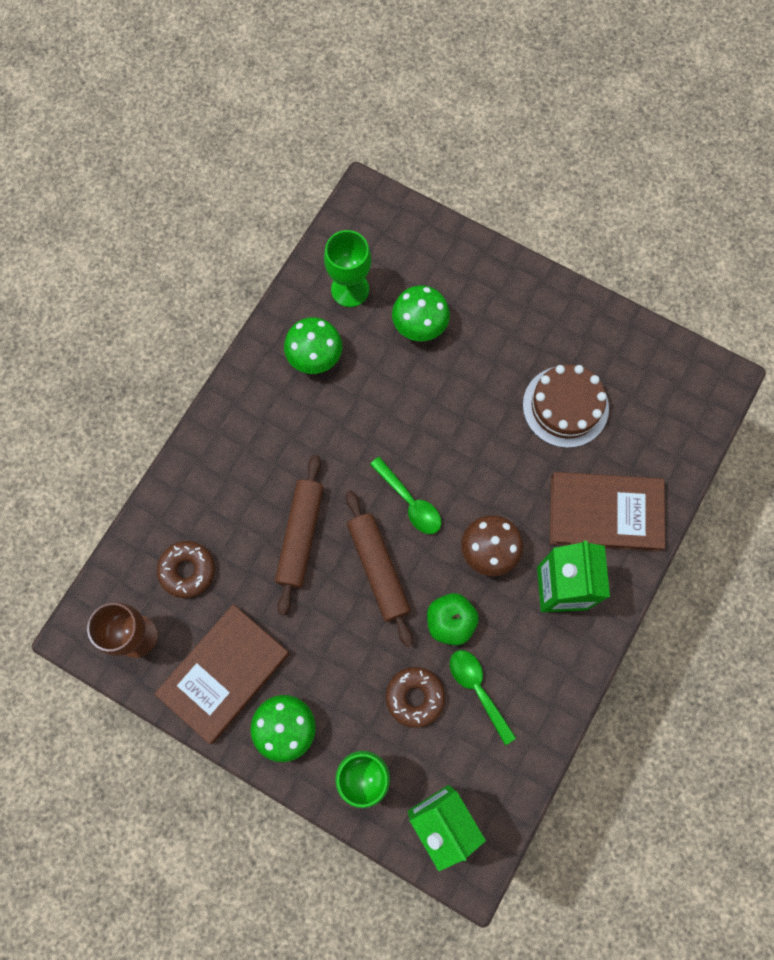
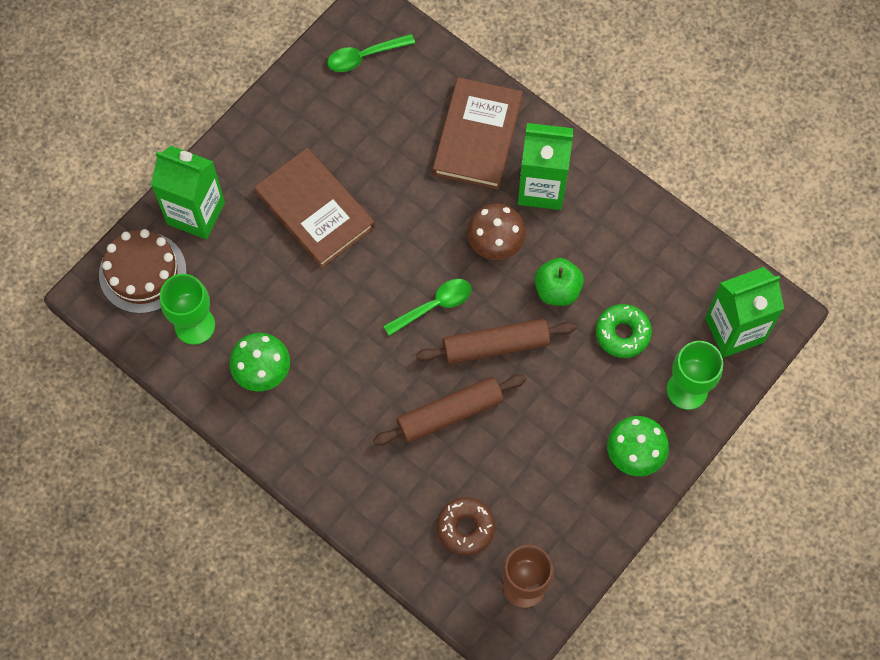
camera: 80 degrees left, 5 degrees down
(224, 673) = (574, 505): brown book -> brown book (315, 210)
(300, 536) = (450, 413): brown rolling pin -> brown rolling pin turned 45 degrees counterclockwise
(415, 697) = (622, 333): brown donut -> green donut
(419, 326) = (251, 265): green mushroom -> none
(462, 267) = (196, 213): none -> green carton
(478, 690) = (624, 277): green spoon -> green spoon (364, 56)
(565, 406) = (366, 148): brown cake -> brown cake (142, 272)

